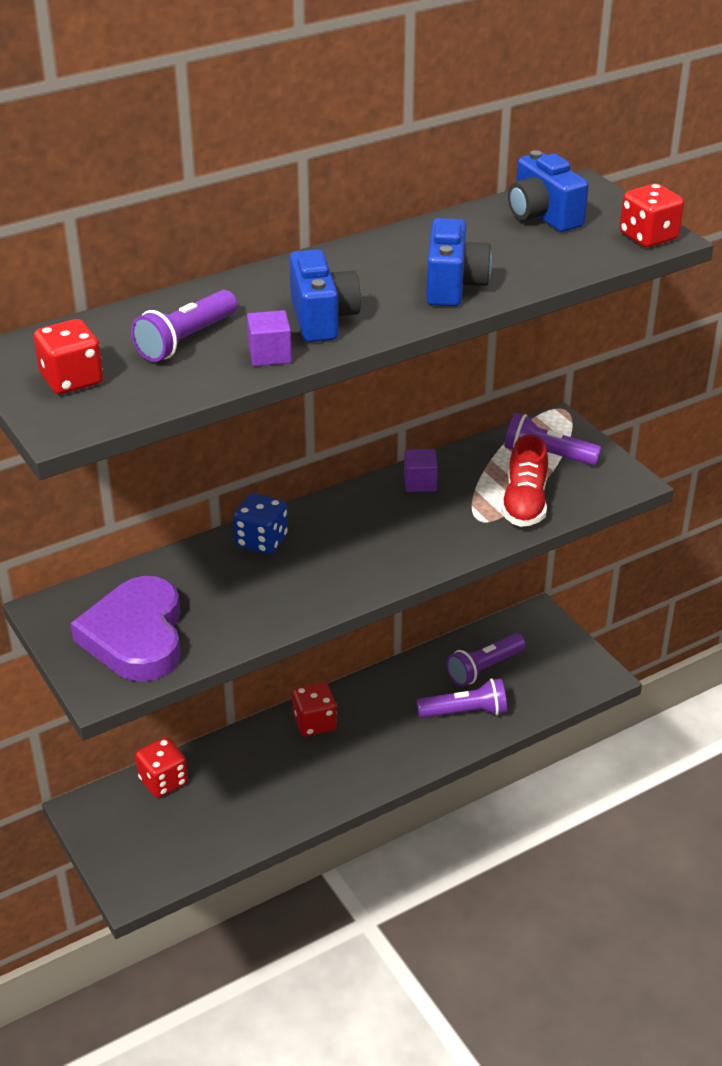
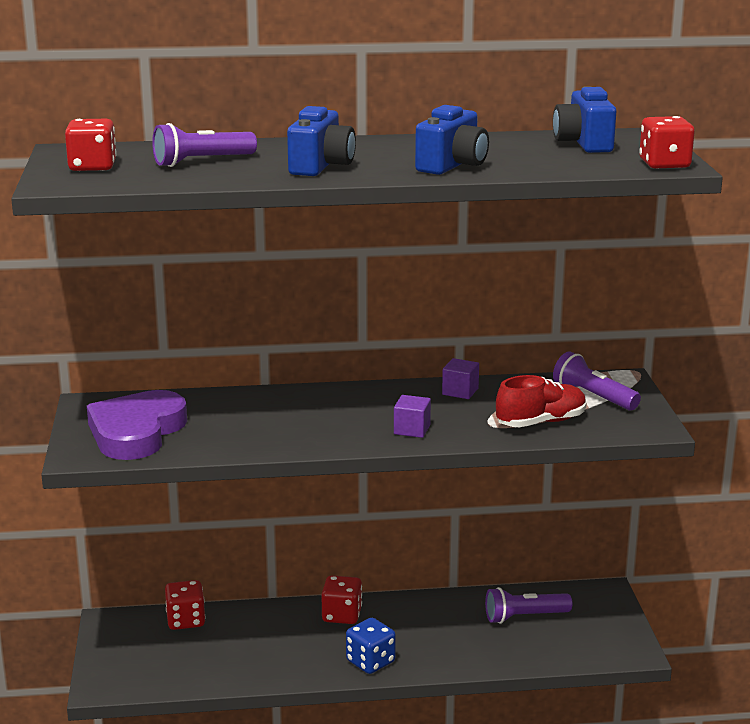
camera: 25 degrees right, 15 degrees down
(261, 541) = (291, 399): blue dice -> blue dice (370, 662)
(270, 355) = (253, 176): purple cube -> purple cube (412, 430)
(465, 712) = (482, 644): purple flashlight -> none
(524, 503) = (541, 422): red shoe -> red shoe turned 150 degrees counterclockwise

